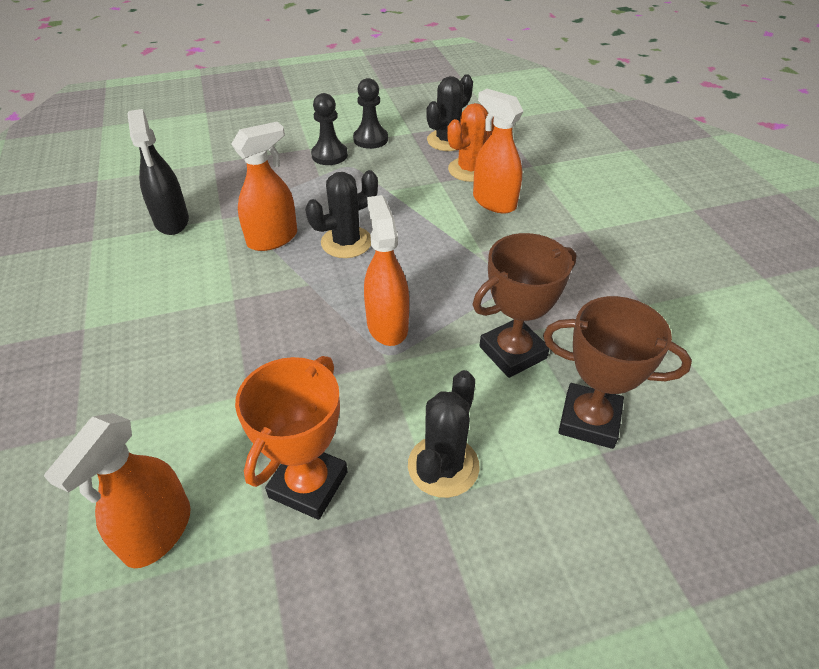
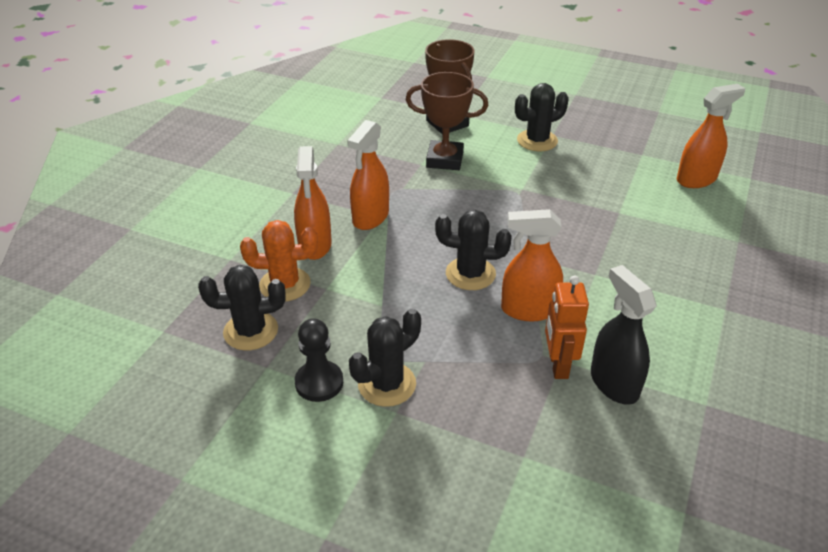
camera: 140 degrees left, 5 degrees down
(172, 221) = (614, 383): black spray bottle -> black spray bottle turned 45 degrees counterclockwise
(222, 213) = (558, 365): none -> orange robot
(308, 484) = (610, 163): orange trophy -> none
(329, 155) = (387, 384): black pawn -> black cactus
(387, 325) = (501, 205): orange spray bottle -> orange spray bottle (370, 217)

